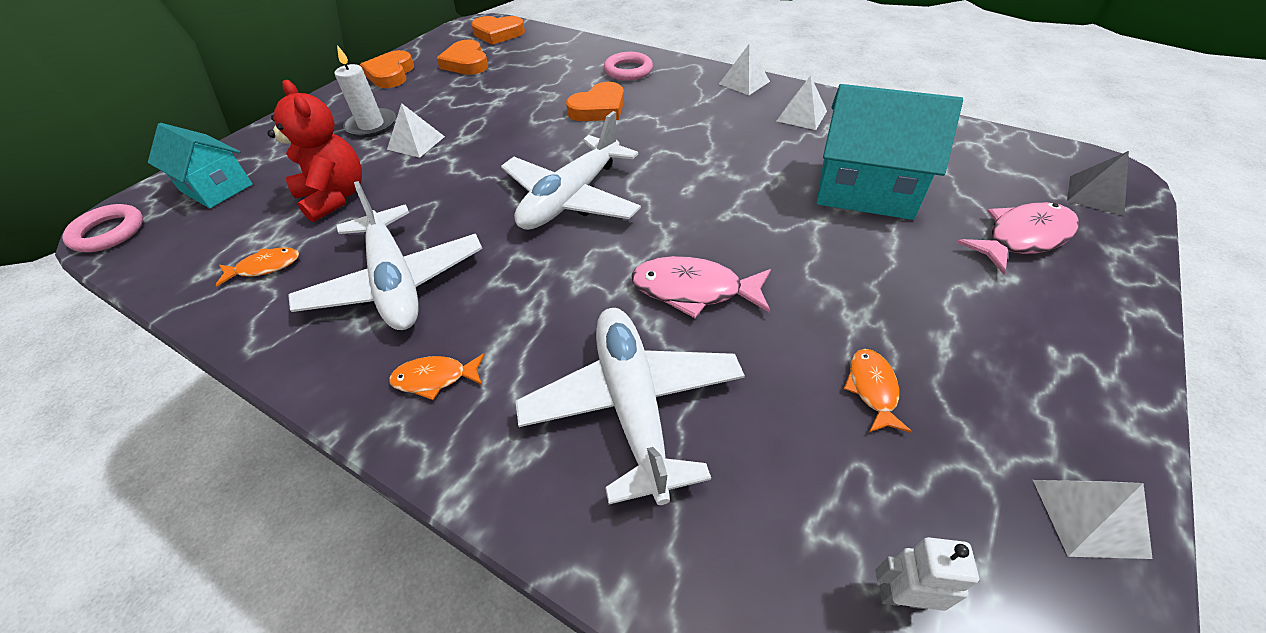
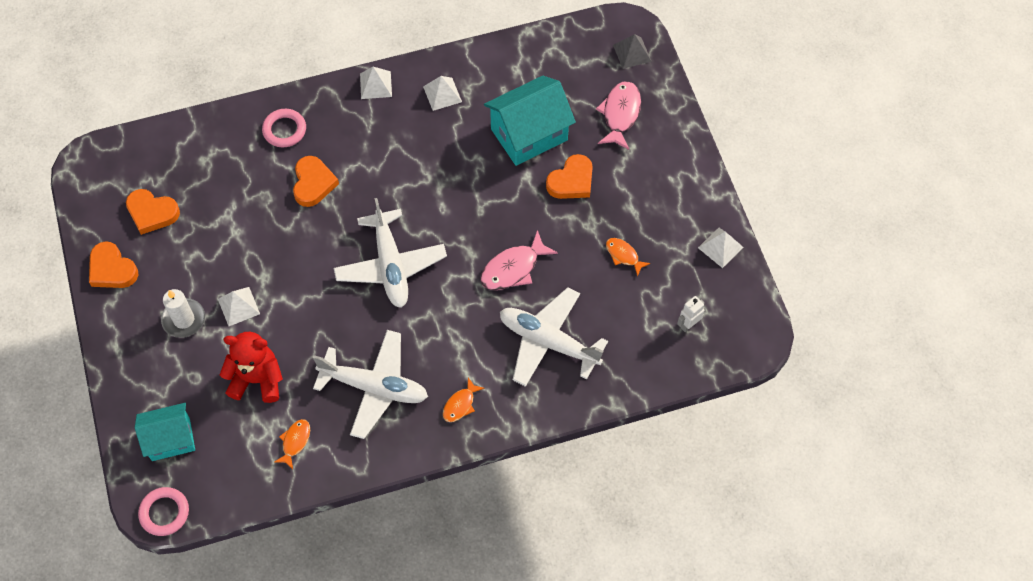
camera: 50 degrees left, 15 degrees up
(498, 34) = (124, 162): orange heart -> orange heart (571, 181)

